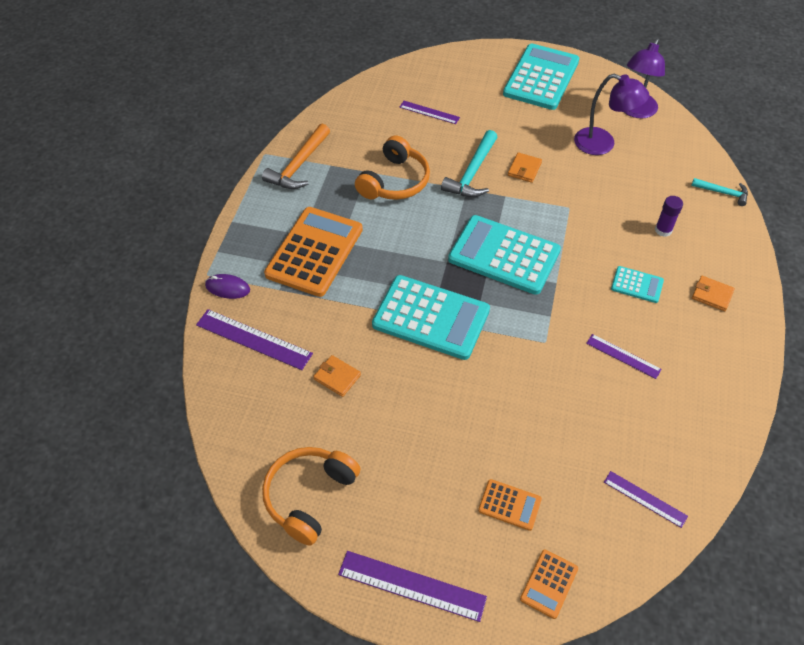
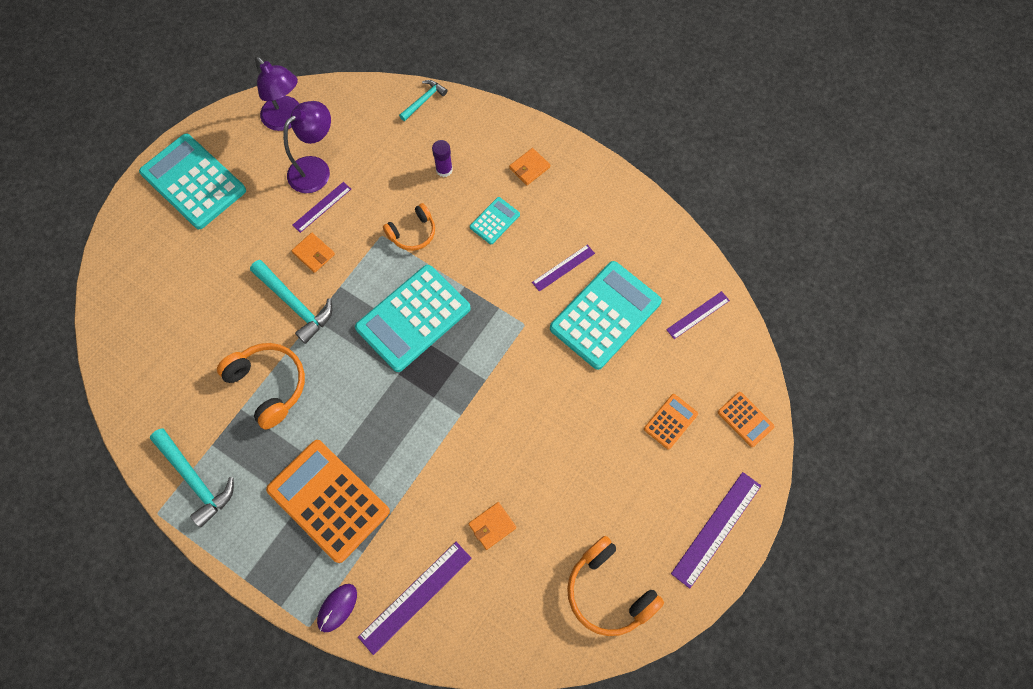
camera: 70 degrees left, 15 degrees up
(299, 165) = (195, 479): orange hammer -> turquoise hammer
(429, 112) = (185, 313): purple ruler -> purple ruler (322, 207)
(431, 317) = (458, 414): turquoise calculator -> turquoise calculator (605, 315)
(585, 228) = (413, 233): none -> orange headphones

